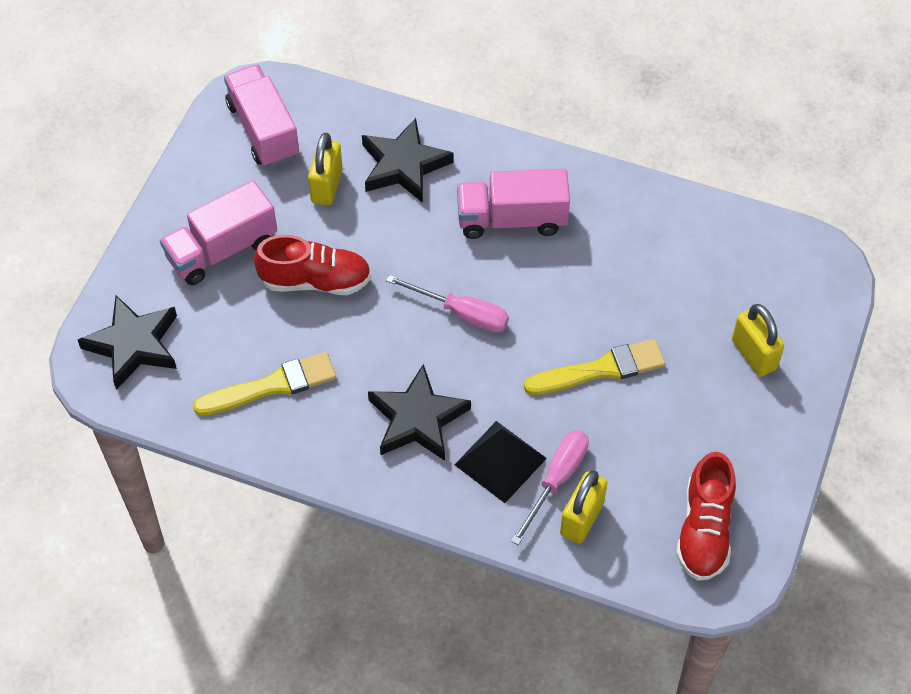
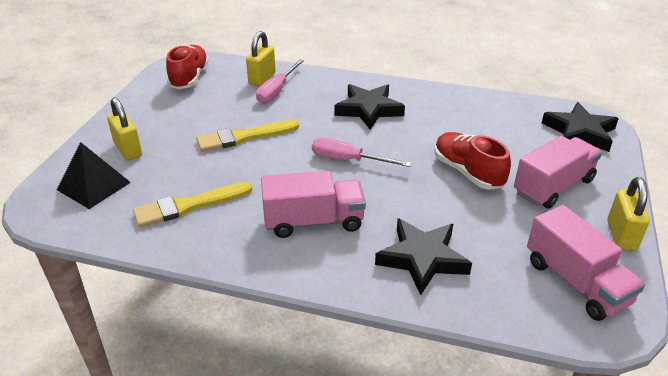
camera: 175 degrees right, 20 degrees down
(272, 386) = (471, 119): yellow brush -> yellow brush (188, 206)
(315, 281) = (467, 172): red shoe -> red shoe turned 60 degrees clockwise
(327, 186) = (488, 237): yellow padlock -> yellow padlock (621, 235)
(500, 461) = (312, 96): black pyramid -> black pyramid (94, 186)

